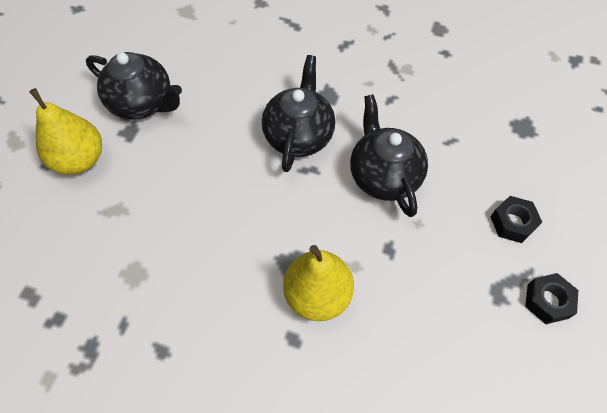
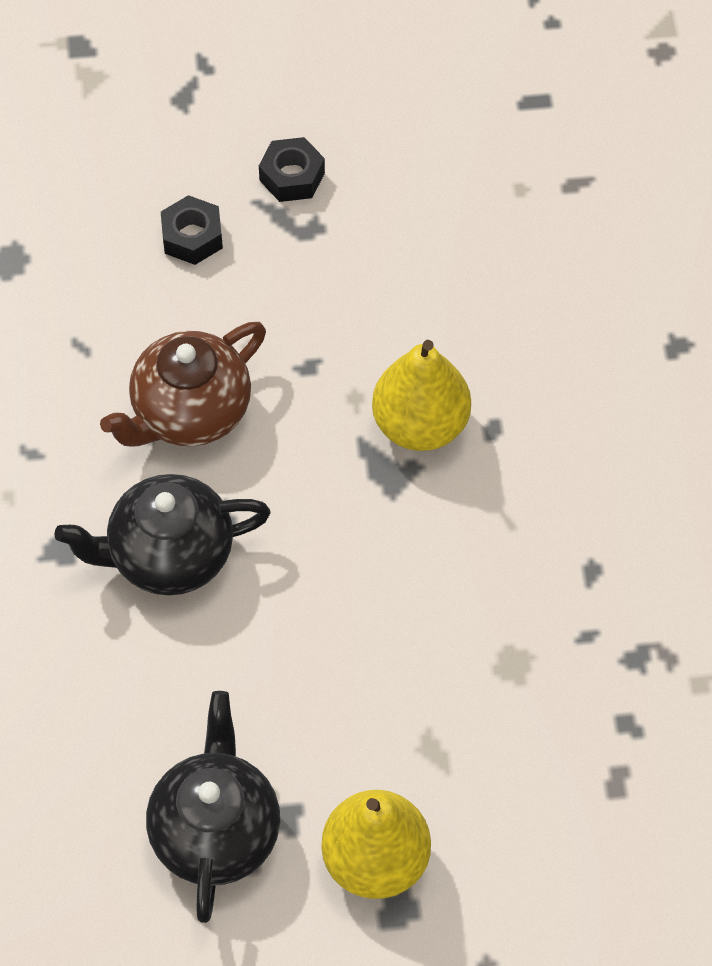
camera: 115 degrees left, 0 degrees up
(384, 176) = (190, 412): black teapot -> brown teapot

